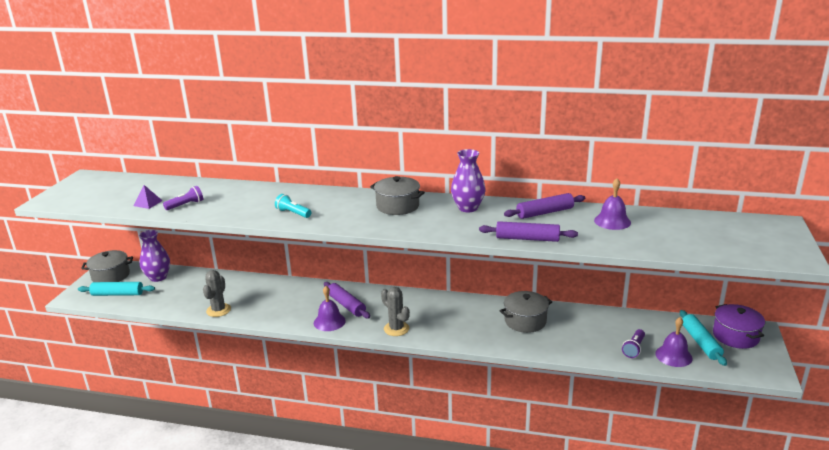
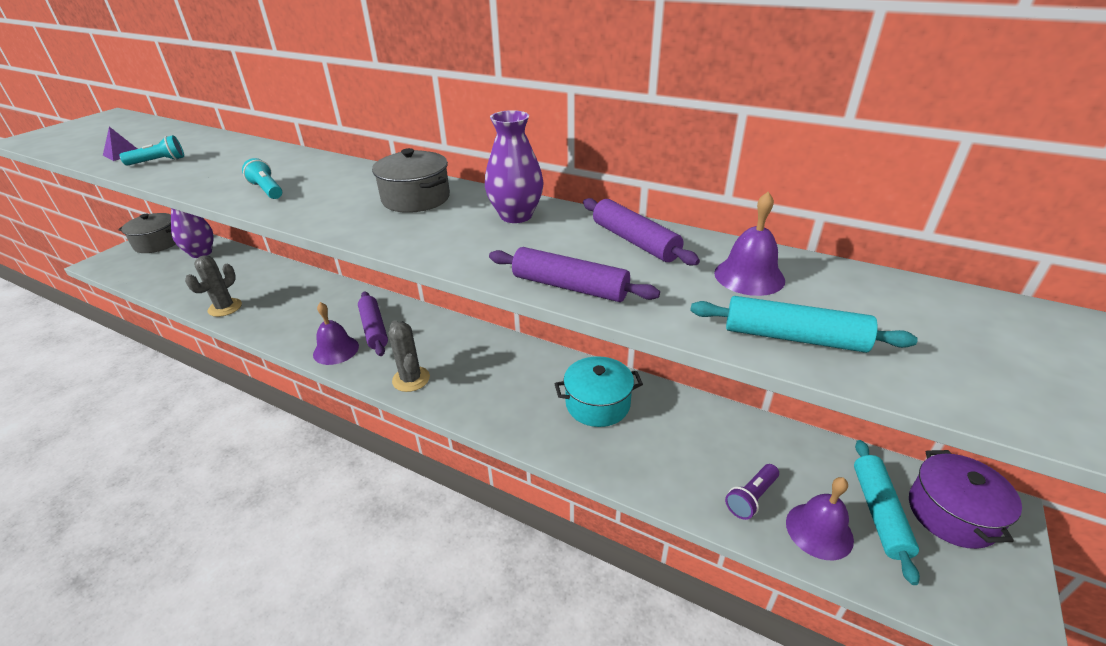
camera: 15 degrees right, 10 degrees up
(117, 294) = (143, 267): turquoise rolling pin -> turquoise rolling pin (793, 338)
(186, 205) = (158, 162): purple flashlight -> turquoise flashlight
(525, 321) = (597, 404): grey pot -> turquoise pot
(544, 212) = (635, 241): purple rolling pin -> purple rolling pin turned 60 degrees clockwise

